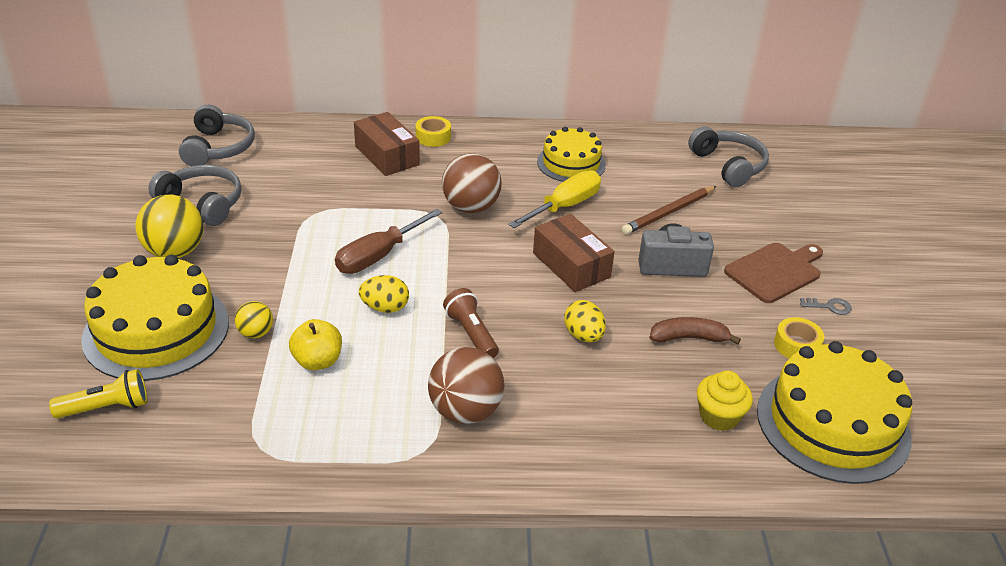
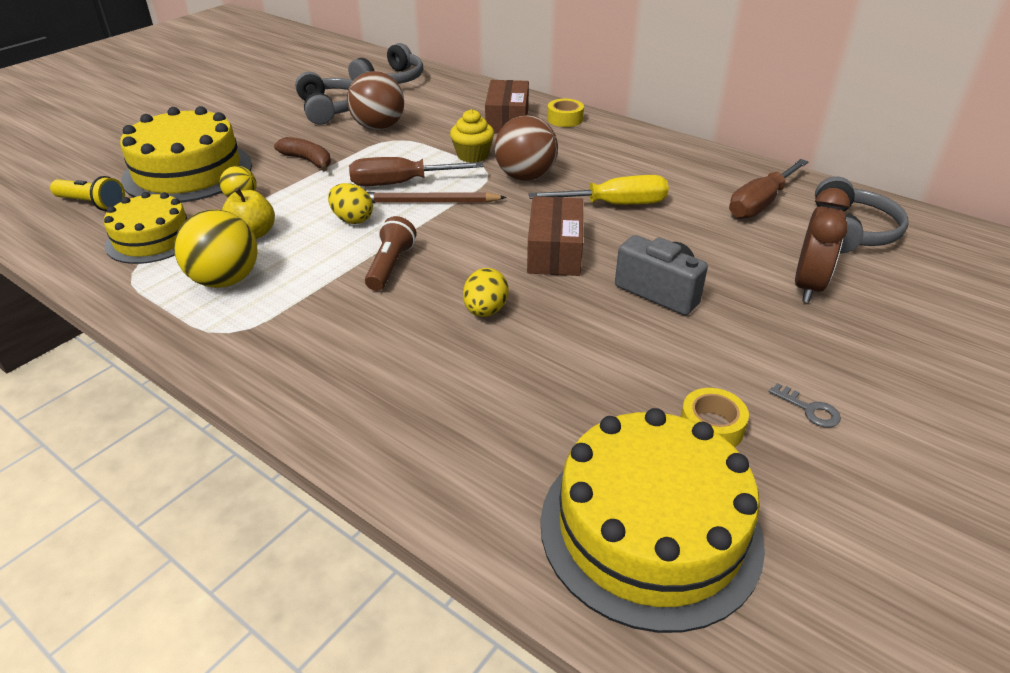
camera: 40 degrees right, 0 degrees up
(175, 252) = (270, 131): yellow ball -> yellow ball (225, 280)
(465, 411) = (301, 319): brown ball -> brown ball (378, 127)
(571, 163) = (668, 175): yellow cake -> yellow cake (152, 238)
(655, 165) = (760, 204): none -> brown screwdriver
(668, 213) = (719, 247): brown pencil -> brown pencil (429, 202)
(689, 338) = (590, 361): brown banana -> brown banana (308, 161)
(719, 416) = (522, 447): yellow cupcake -> yellow cupcake (472, 155)
(747, 220) = (808, 286): none -> brown clock
(775, 271) = (780, 345): brown cutting board -> none

